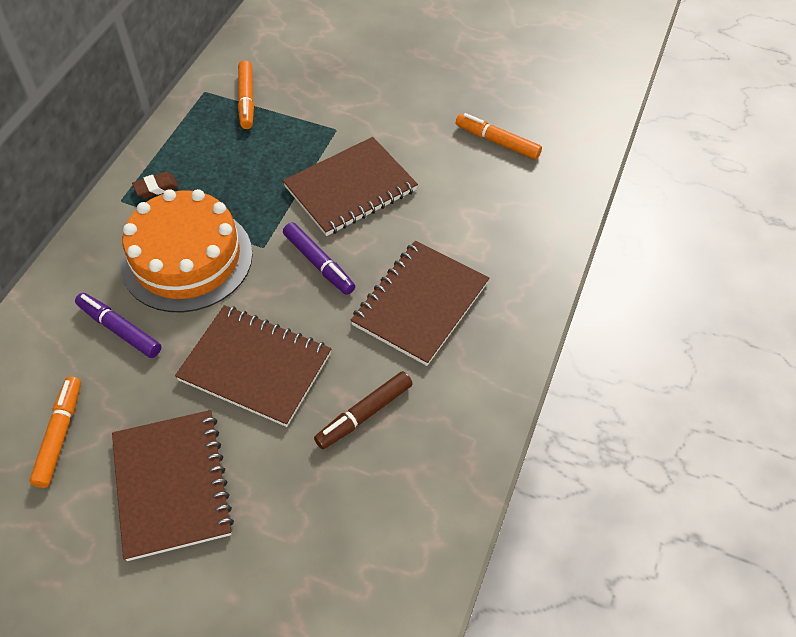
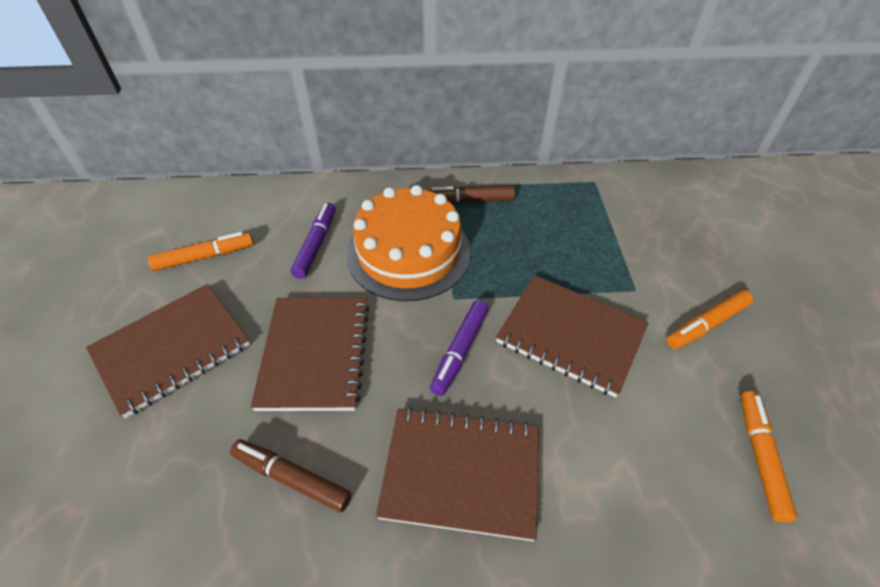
camera: 65 degrees right, 5 degrees down
(156, 187) = (469, 200): brown eraser -> brown marker
(246, 100) = (610, 211): orange marker -> orange marker (706, 324)

